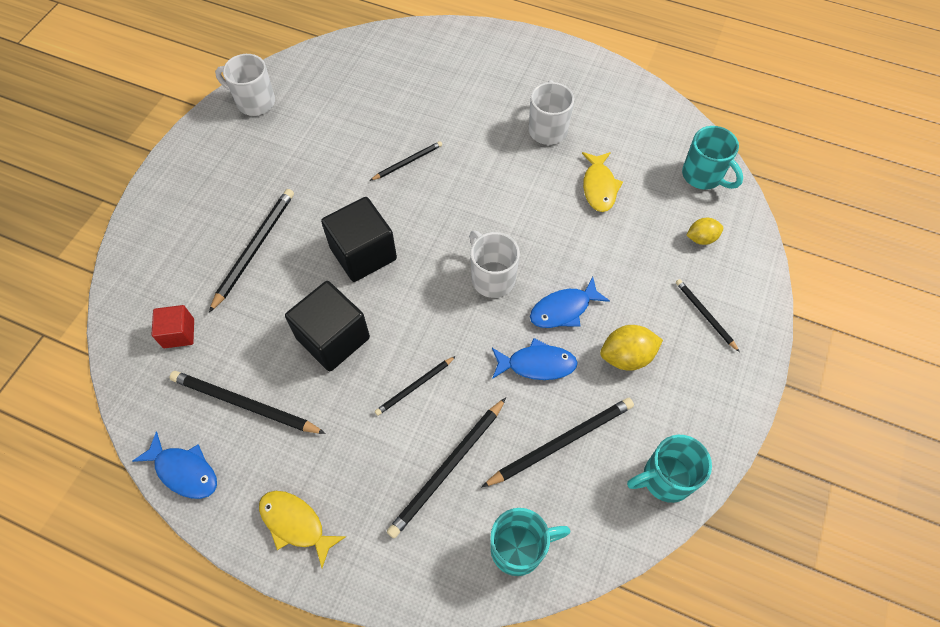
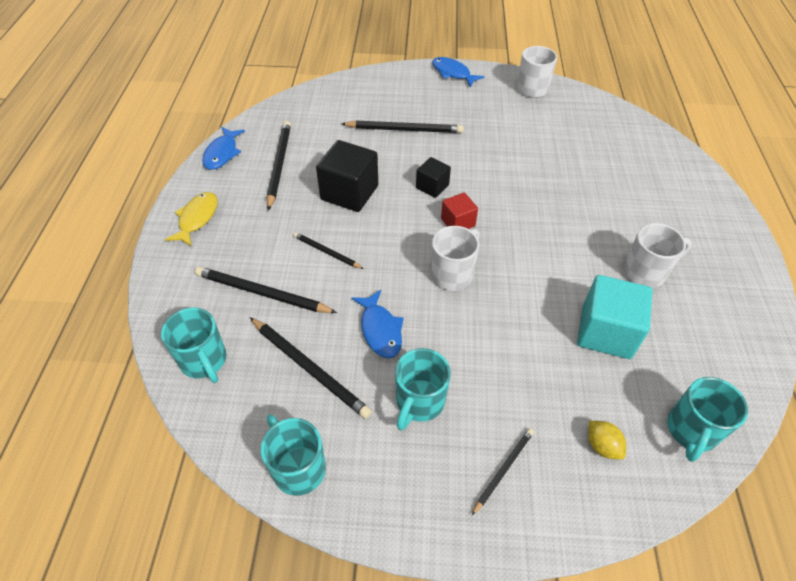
camera: 70 degrees right, 10 degrees down
(179, 333) = (320, 118): red cube -> red cube (458, 222)
(363, 253) = (432, 186): black cube -> black cube, size x0.56
(408, 162) = (537, 186): black pencil -> none
(563, 309) = (447, 336): blue fish -> blue fish (453, 73)
(599, 187) = (606, 332): yellow fish -> turquoise cube
(626, 356) = (419, 402): yellow lemon -> turquoise mug

